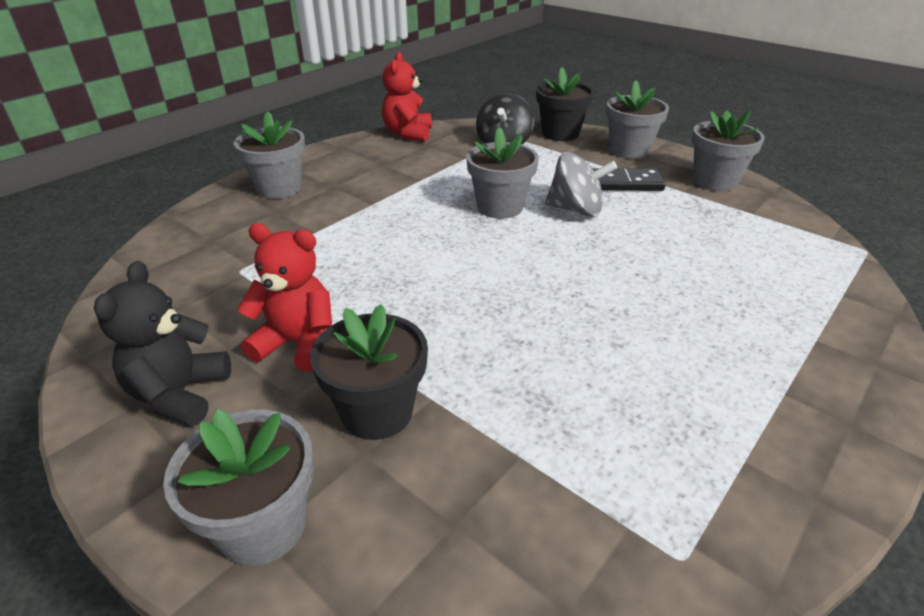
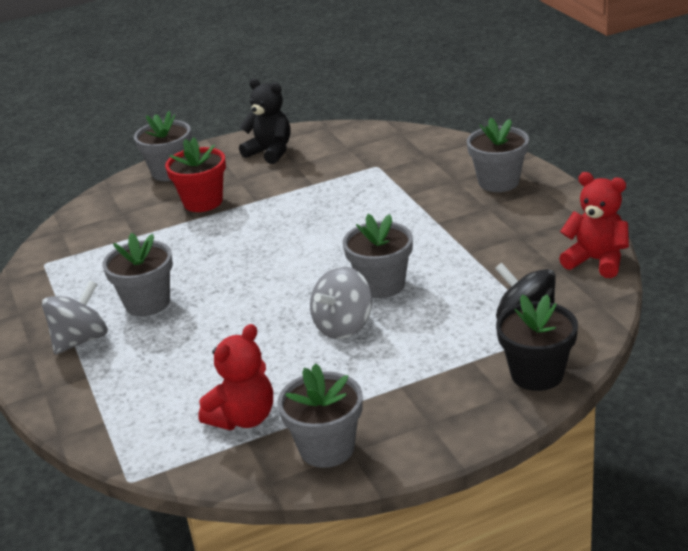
camera: 120 degrees right, 5 degrees down
(298, 343) = (279, 183): red teddy bear -> red teddy bear (243, 418)
(377, 412) = (203, 202): black flower pot -> red flower pot
(626, 183) = (371, 378): black domino -> none
(629, 150) = (451, 414): grey flower pot -> grey flower pot (147, 303)
(778, 379) = (81, 340): none -> grey spinning top

